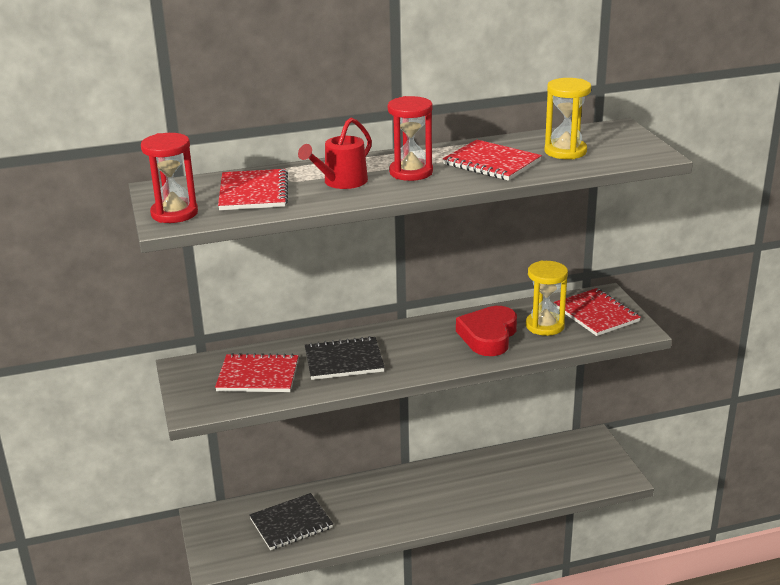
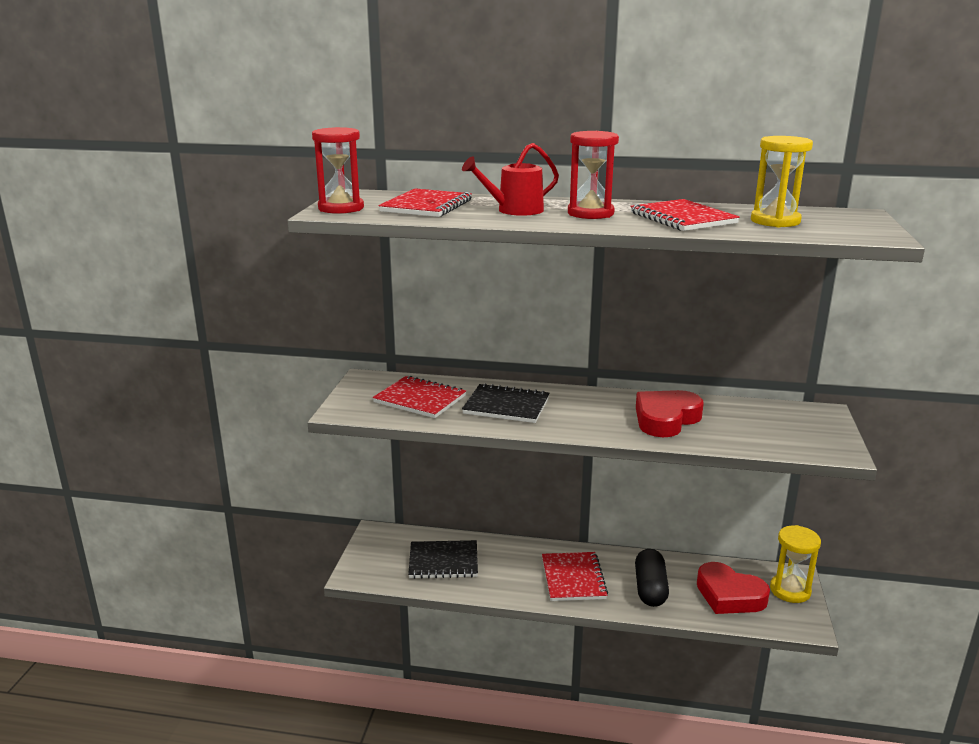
camera: 25 degrees right, 5 degrees down
(487, 488) = (650, 589): none -> black capsule
(545, 326) = (734, 424): yellow hourglass -> yellow hourglass (790, 590)
(552, 472) = (729, 595): none -> red heart
(596, 314) = (801, 426): red notebook -> red notebook (573, 578)

